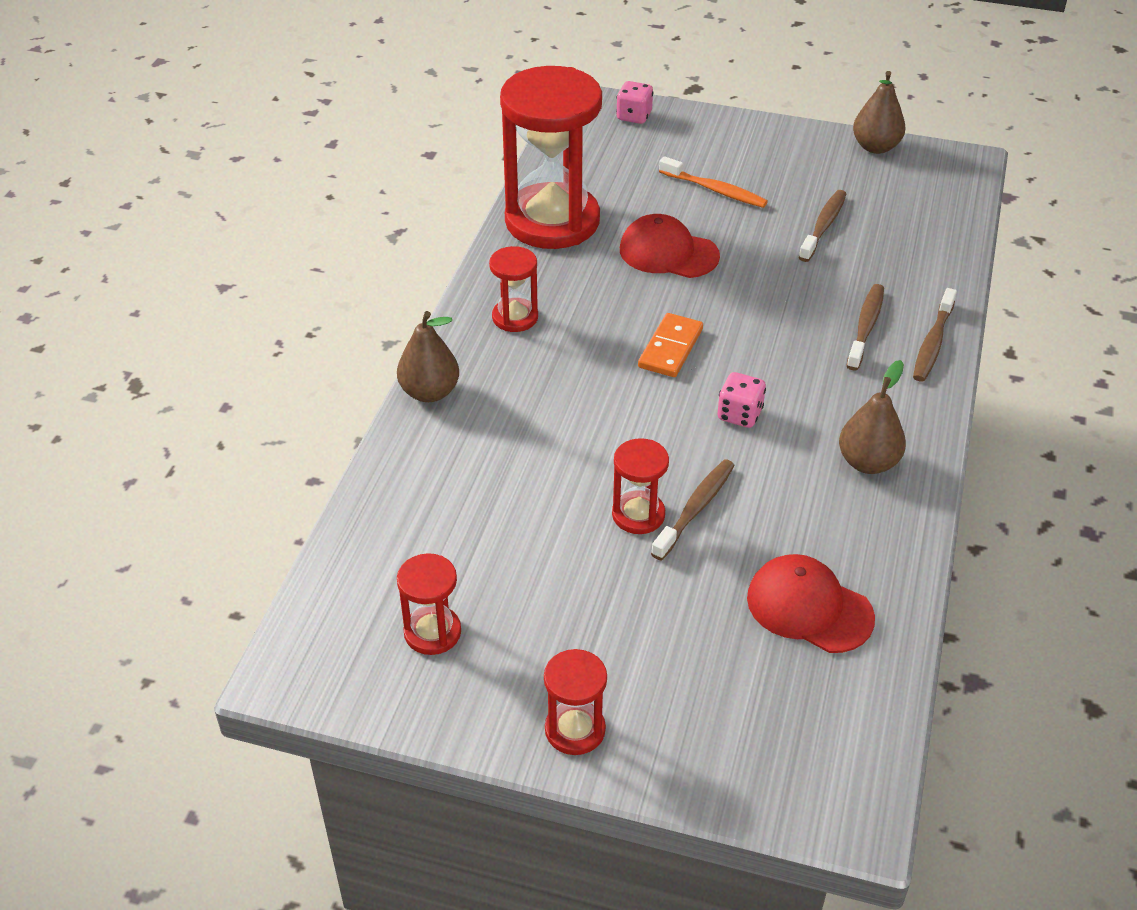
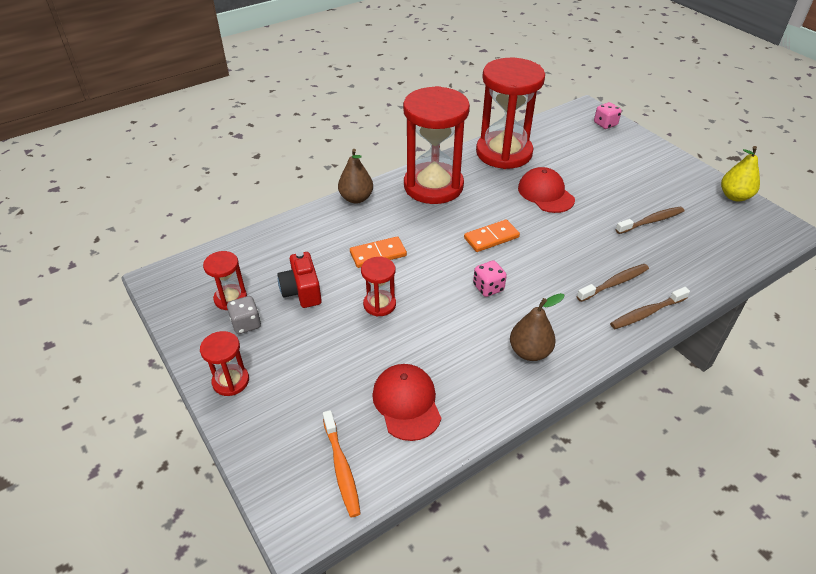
camera: 40 degrees right, 0 degrees up
(499, 649) = (246, 324): none -> grey dice
(515, 317) = (433, 186): red hourglass -> red hourglass, size x2.22
(518, 561) = (302, 291): none -> red camera
(556, 452) = (378, 254): none -> orange domino
(695, 509) = (410, 318): brown toothbrush -> none
(715, 190) = (608, 176): orange toothbrush -> orange toothbrush (341, 468)
(875, 147) = (734, 196): brown pear -> yellow pear

